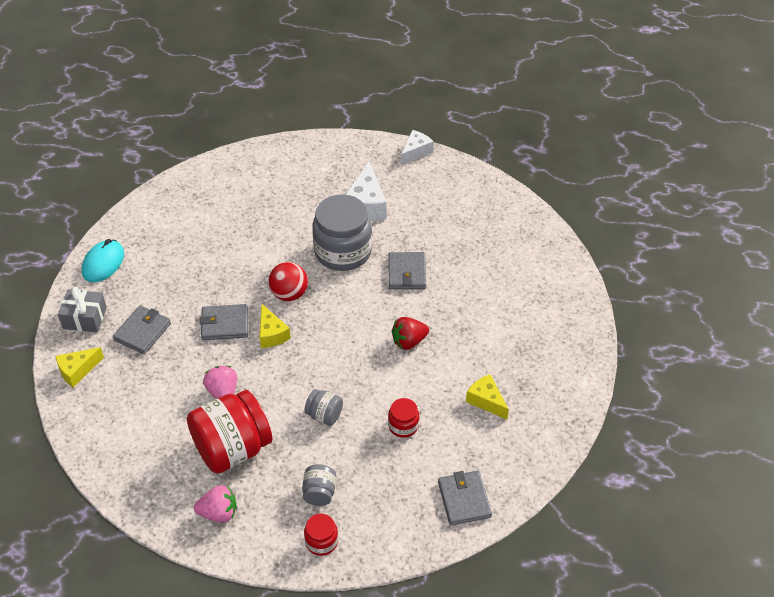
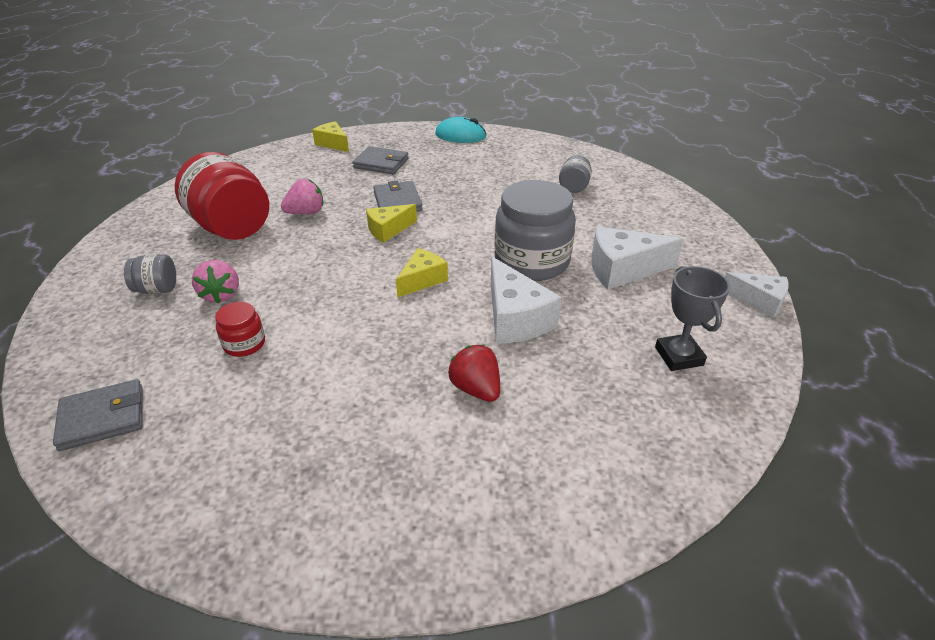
camera: 80 degrees right, 10 degrees down
(85, 318) = (393, 138): grey gift -> none
(219, 513) = (153, 231): pink strawberry -> pink strawberry (221, 295)
(289, 294) = (450, 233): red ball -> none
(321, 542) = (88, 299): red jar -> none
(324, 415) = (269, 279): grey jar -> grey jar (574, 187)
(407, 273) = (515, 318): grey wallet -> white cheese
(409, 341) = (390, 333): red strawberry -> red strawberry (476, 389)
(458, 205) = (678, 356): none -> grey trophy
(486, 401) = (280, 426): yellow cheese -> yellow cheese (422, 280)

